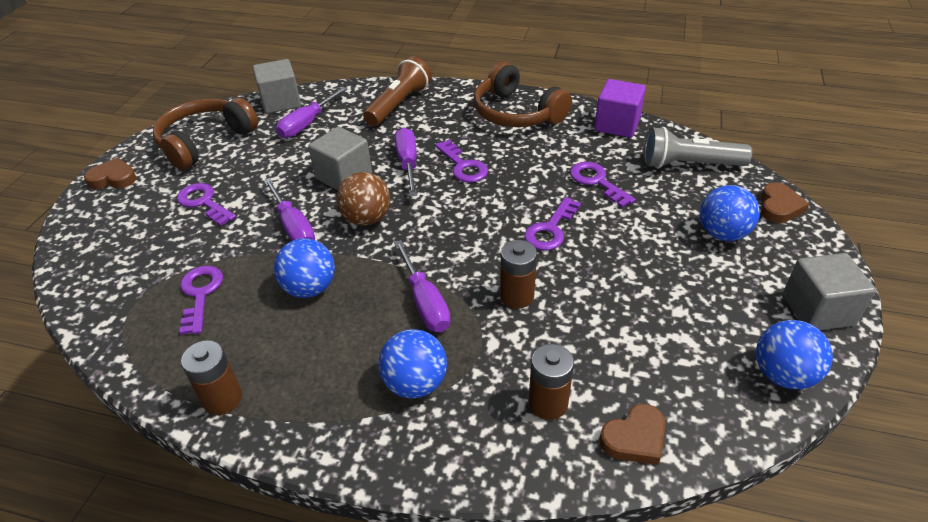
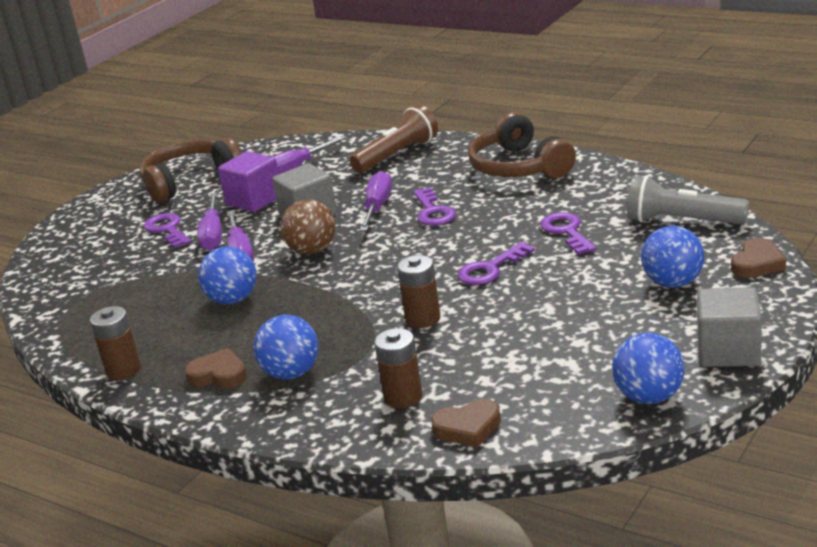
camera: 20 degrees right, 15 degrees down
(113, 178) = (95, 207): brown heart -> brown heart (219, 375)
(200, 294) = (135, 298): purple key -> none
(281, 102) = (277, 149): grey cube -> none
(425, 302) = (332, 317): purple screwdriver -> purple screwdriver (213, 234)
(617, 125) = (625, 181): purple cube -> purple cube (254, 200)

